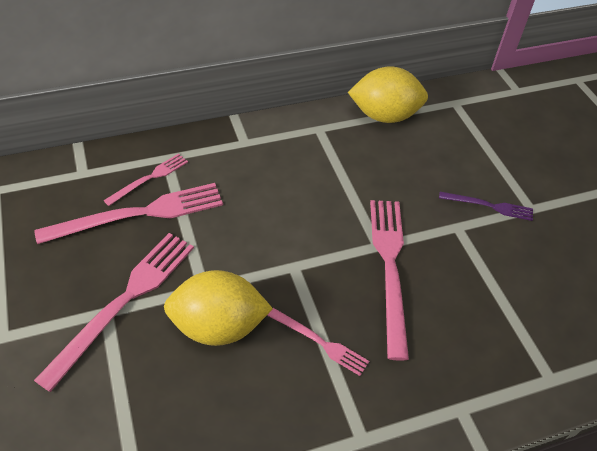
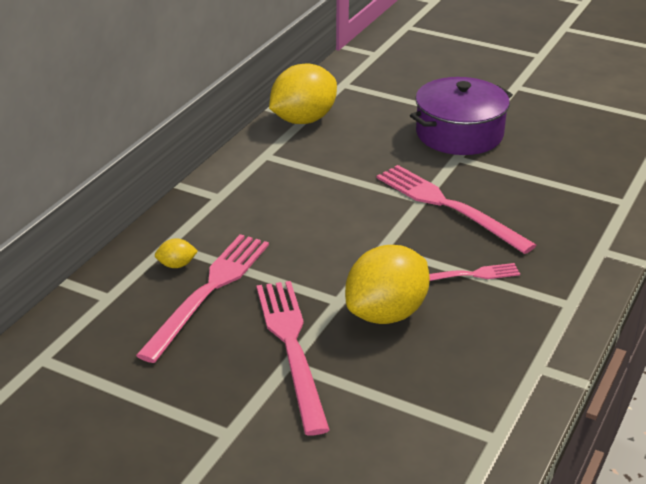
camera: 40 degrees left, 15 degrees down
(149, 178) = (176, 265): pink fork -> yellow lemon
(489, 206) = (459, 134): purple fork -> purple pot

